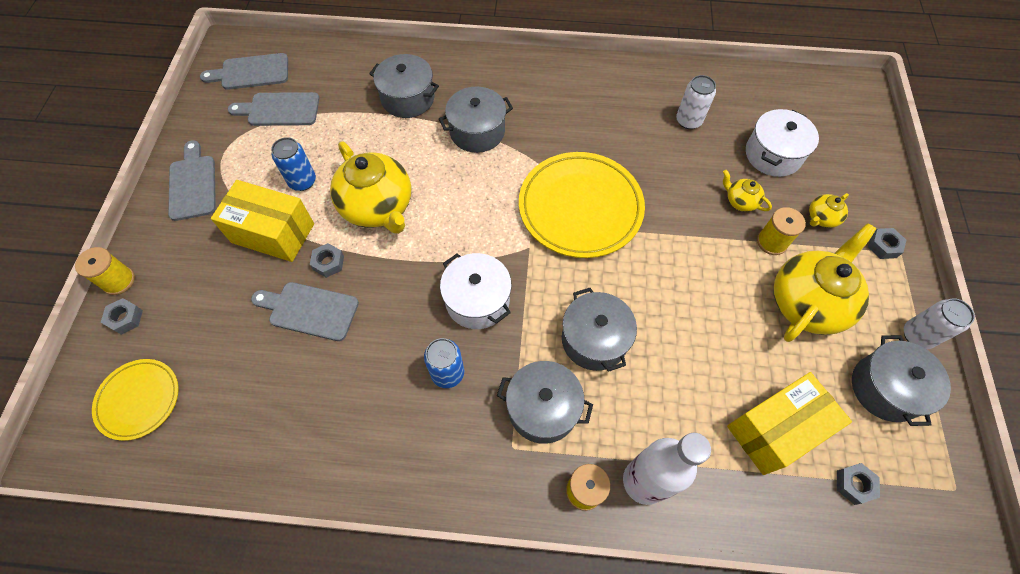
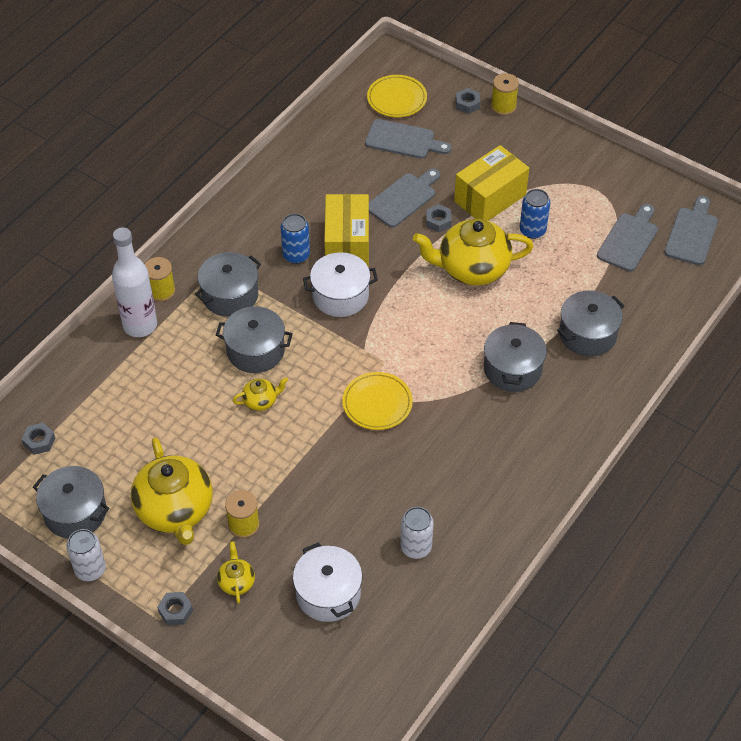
camera: 120 degrees right, 10 degrees down
(193, 184) = (574, 164): grey cutting board -> grey cutting board (403, 140)
(580, 208) = (377, 403): yellow plate -> yellow plate, size x0.56
(740, 201) = (299, 528): yellow teapot -> yellow teapot (261, 401)
(775, 429) = (108, 420): yellow box -> yellow box (347, 244)

